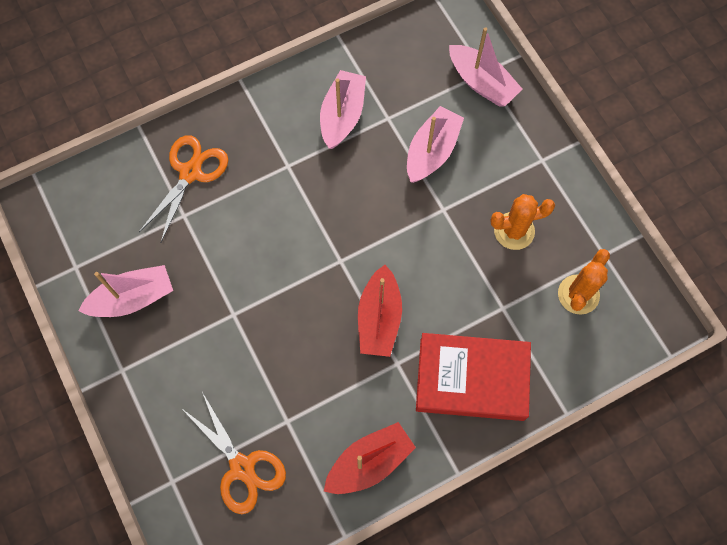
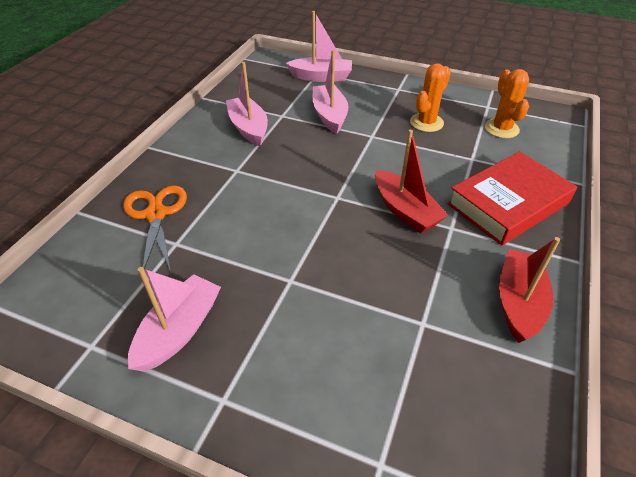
camera: 40 degrees left, 25 degrees down
(242, 467) = (430, 391): orange scissors -> none

